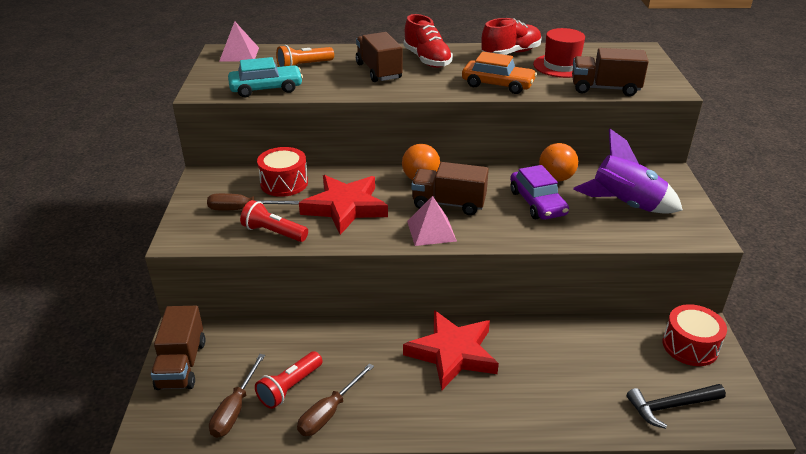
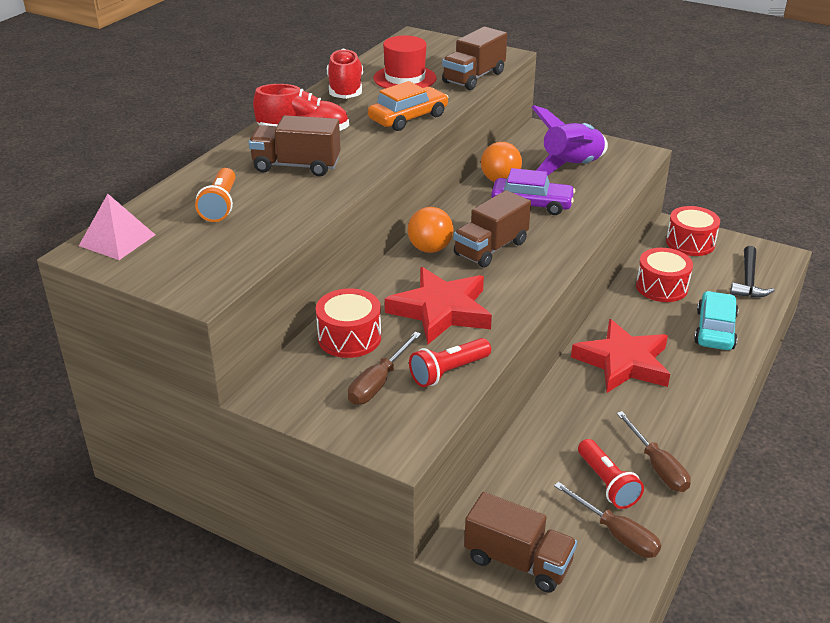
camera: 60 degrees left, 0 degrees up
(266, 88) = (253, 245): turquoise car -> turquoise car (715, 330)
(431, 231) = (529, 273): pink pyramid -> none
(590, 346) = (661, 287): none -> red drum

